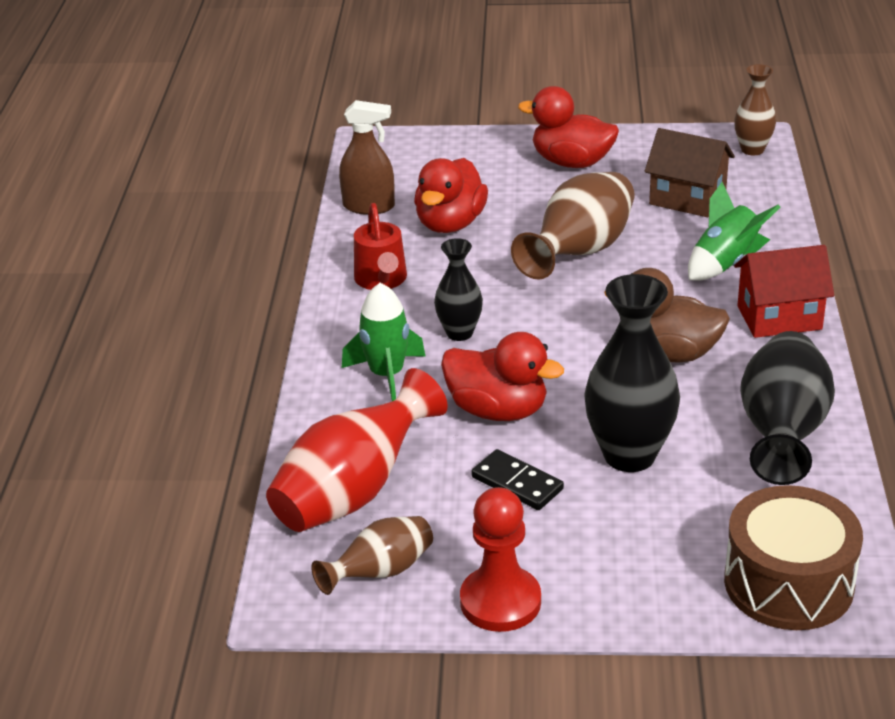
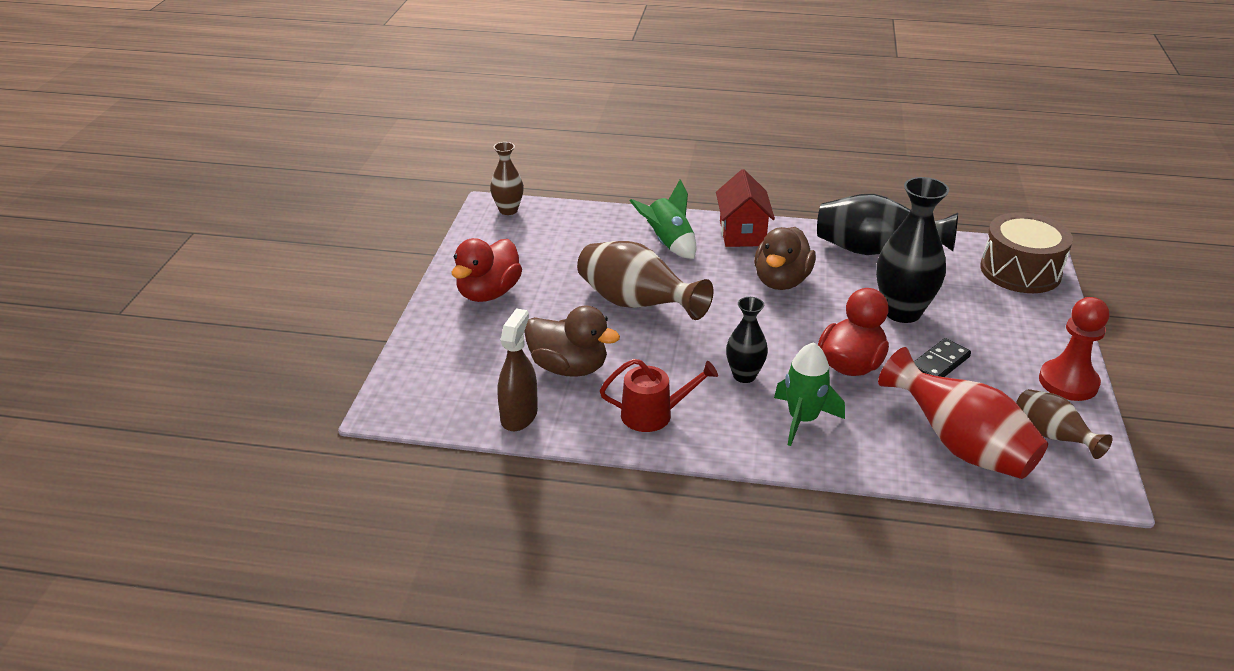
camera: 85 degrees left, 0 degrees up
(450, 224) = (569, 368): red duck -> brown duck
(687, 199) = (571, 247): brown house -> none

